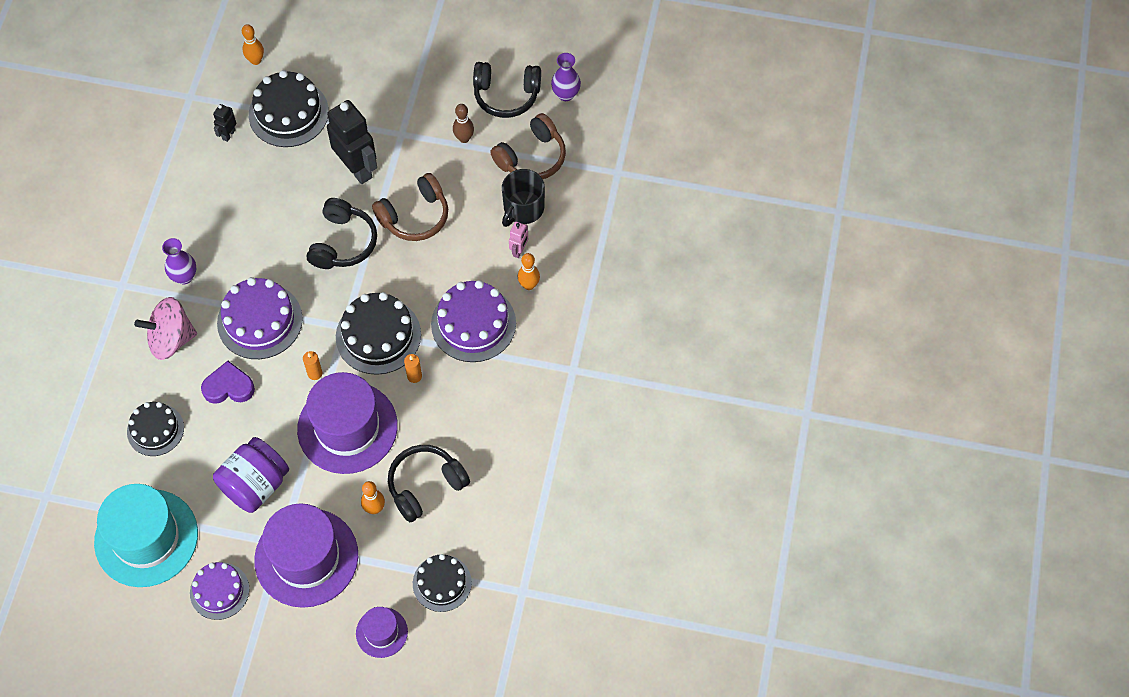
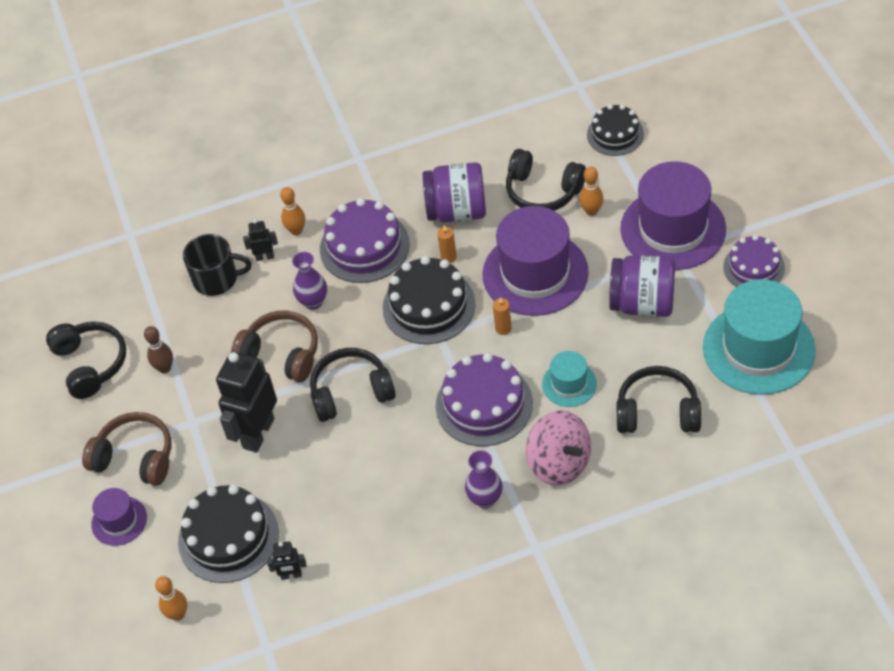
camera: 115 degrees left, 10 degrees down
(155, 430) = (657, 412): black cake -> black headphones
(229, 387) = (569, 384): purple heart -> turquoise hat
(381, 632) = (688, 146): purple hat -> purple hat (119, 521)
(456, 409) = (457, 211): none -> purple jar
(519, 251) = (265, 257): pink robot -> black robot
(532, 157) = (153, 304): brown headphones -> brown headphones (135, 457)
(566, 94) = (61, 318): purple vase -> purple vase (313, 302)

